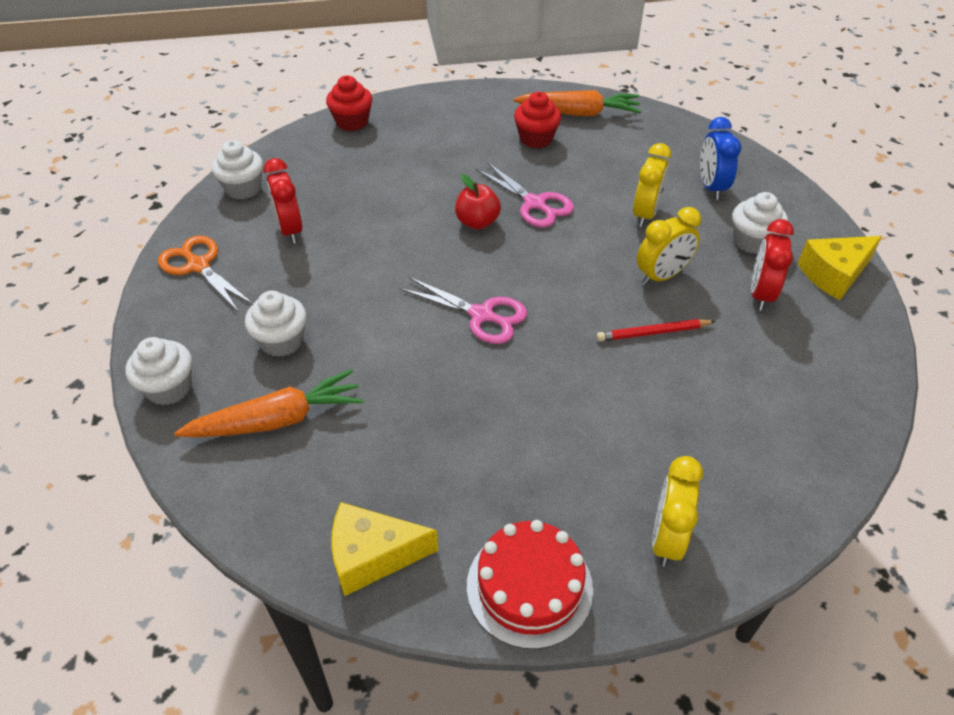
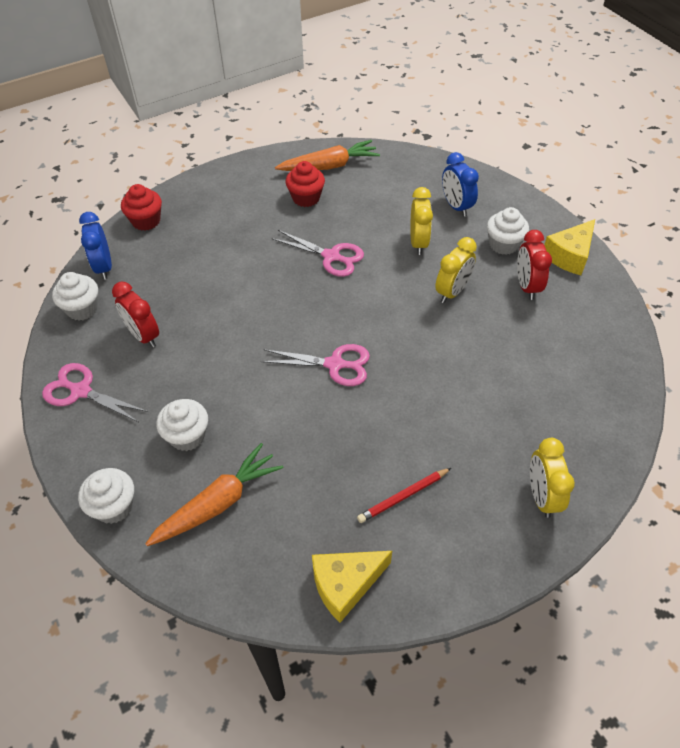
camera: 20 degrees left, 5 degrees up
(198, 266) = (81, 391): orange scissors -> pink scissors
(286, 155) = (104, 267): none -> blue clock
(477, 222) = (294, 285): red apple -> none
(529, 586) = (466, 566): red cake -> none
(652, 332) = (465, 340): red pencil -> red pencil (403, 496)

